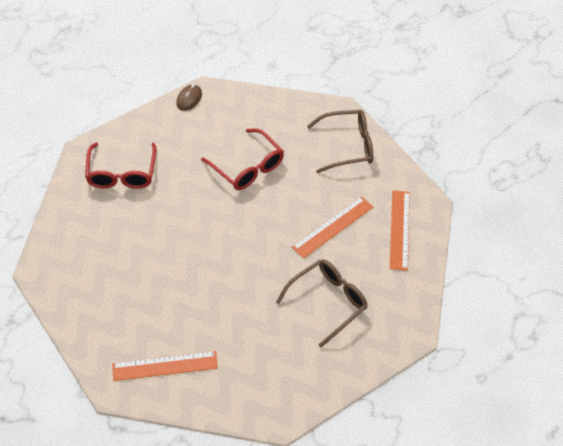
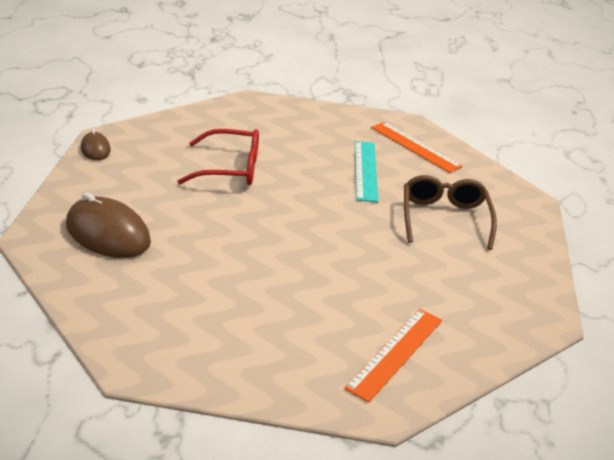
camera: 50 degrees left, 20 degrees down
(122, 173) = (108, 234): red glasses -> brown mouse
(333, 227) = (365, 170): orange ruler -> turquoise ruler
(348, 146) = (292, 118): brown glasses -> none

